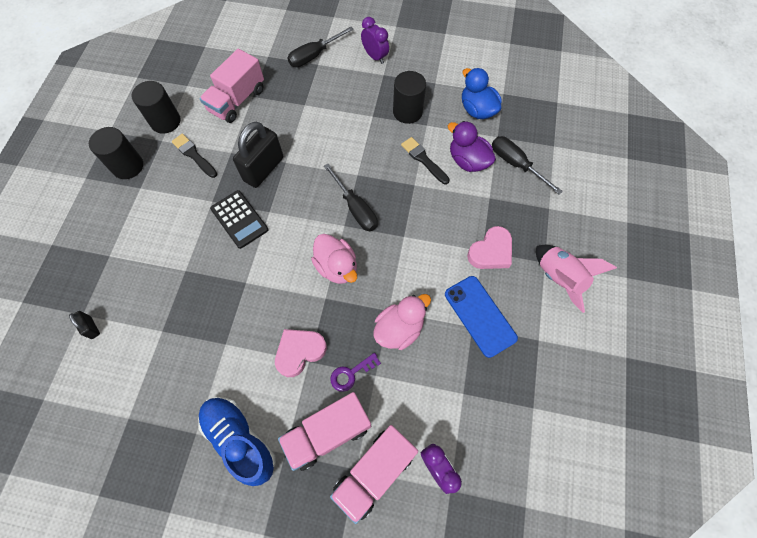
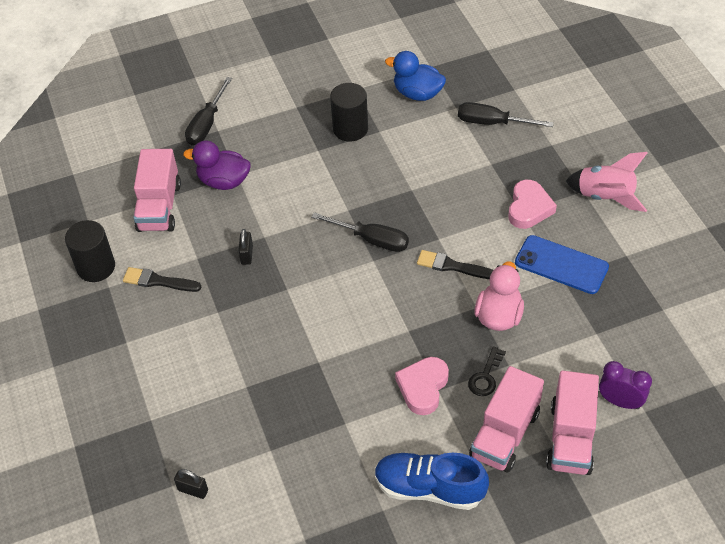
camera: 30 degrees left, 15 degrees down
(127, 166) = (92, 330): black cylinder -> none
(239, 219) = (262, 312): black calculator -> none
(263, 169) = (247, 255): black padlock -> black padlock, size x0.46
(337, 267) = (397, 299): pink duck -> none
(351, 373) = (485, 376): purple key -> black key
(375, 57) = (273, 94): purple clock -> none
(423, 159) = (402, 163): black brush -> black brush (452, 266)
(468, 161) = (445, 143): purple duck -> purple duck (224, 181)

